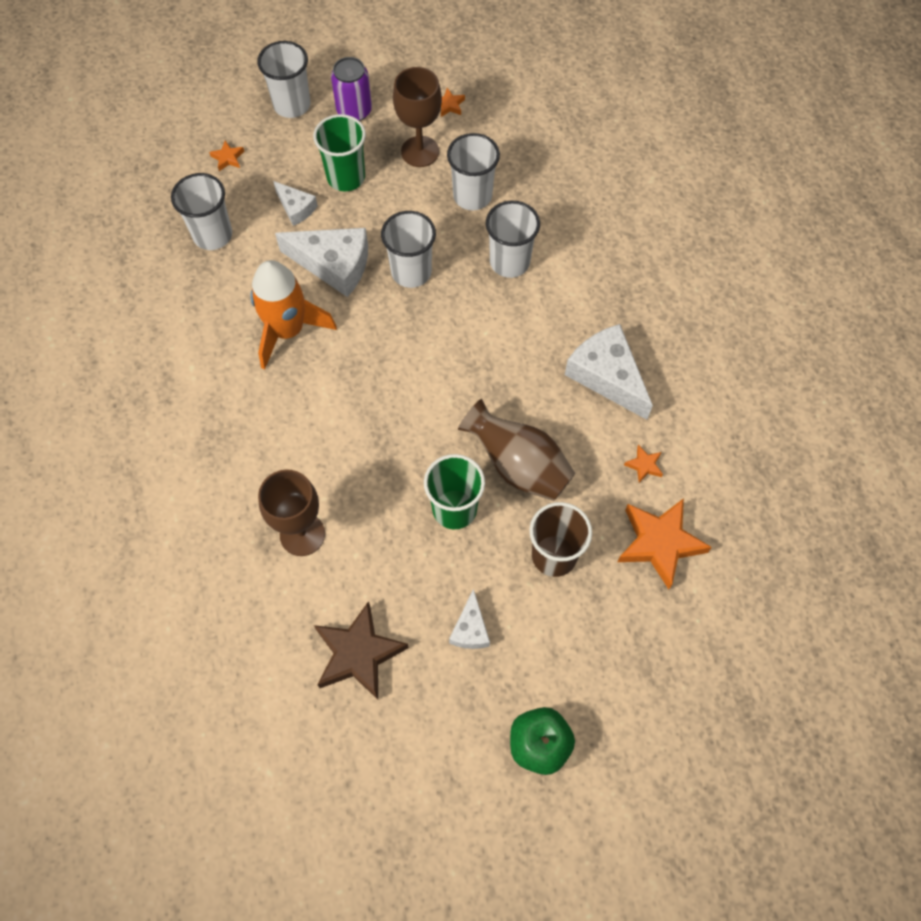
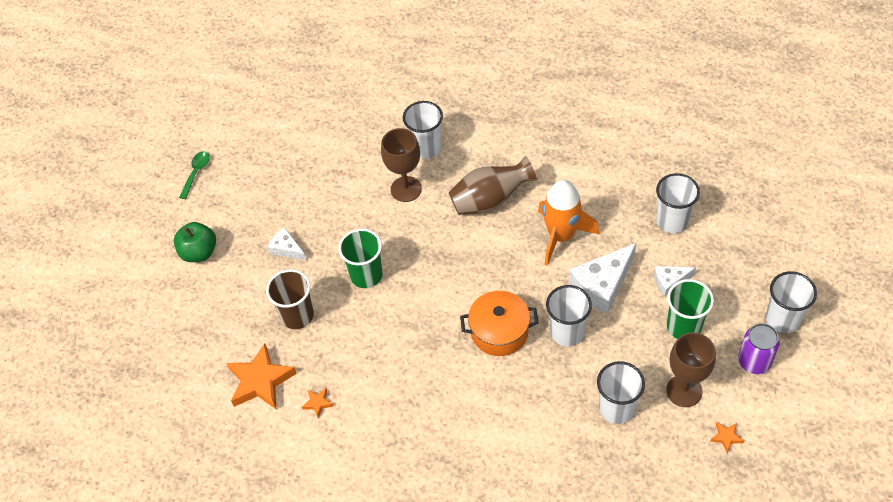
camera: 125 degrees right, 10 degrees down
(228, 158) = (744, 255): orange star -> none
(358, 654) = (314, 188): brown star -> none
(415, 847) = (196, 173): none -> green spoon
(448, 333) = (499, 332): none -> orange pot
(509, 262) = (537, 403): white cup -> white cup (426, 147)
(518, 465) = (370, 326): brown vase -> brown vase (490, 200)
(607, 376) = (399, 418): white cheese -> none

